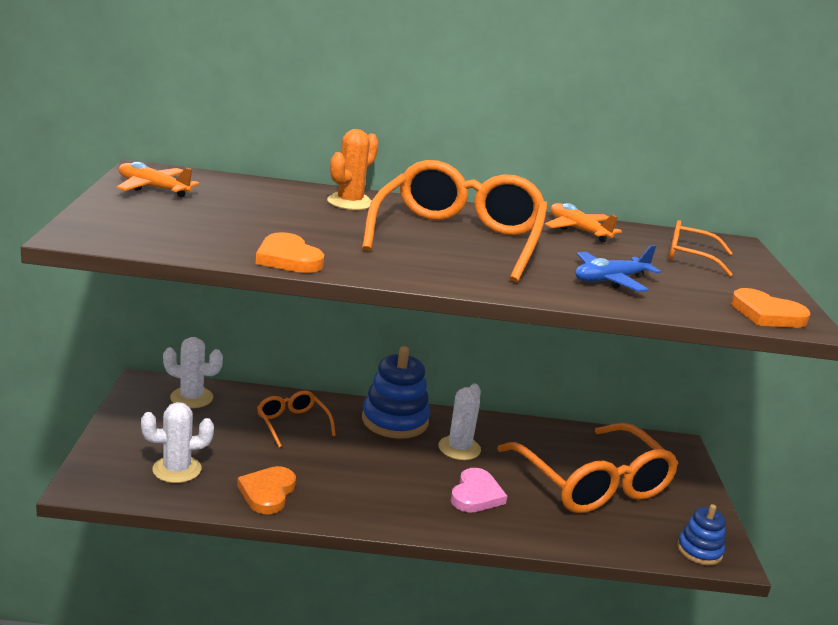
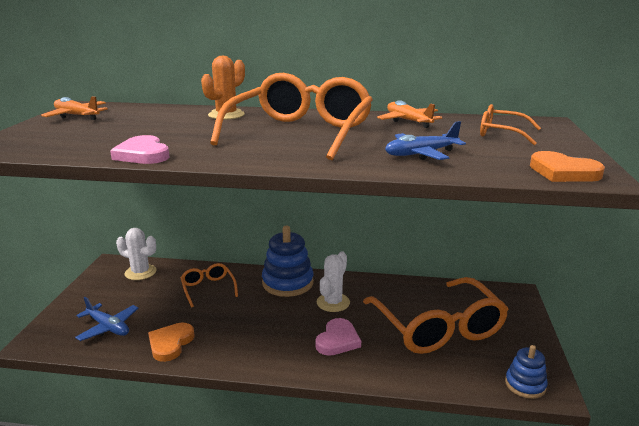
camera: 10 degrees right, 0 degrees up
(177, 469) = (108, 327): white cactus -> blue plane
(288, 258) = (143, 154): orange heart -> pink heart

